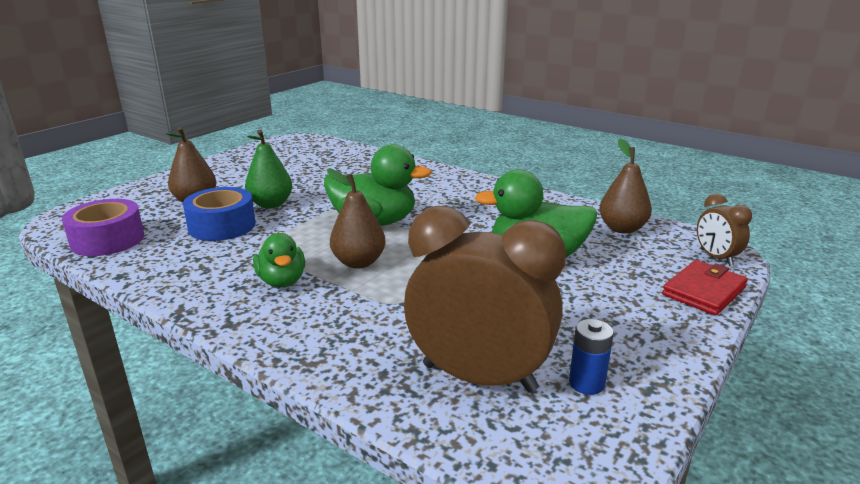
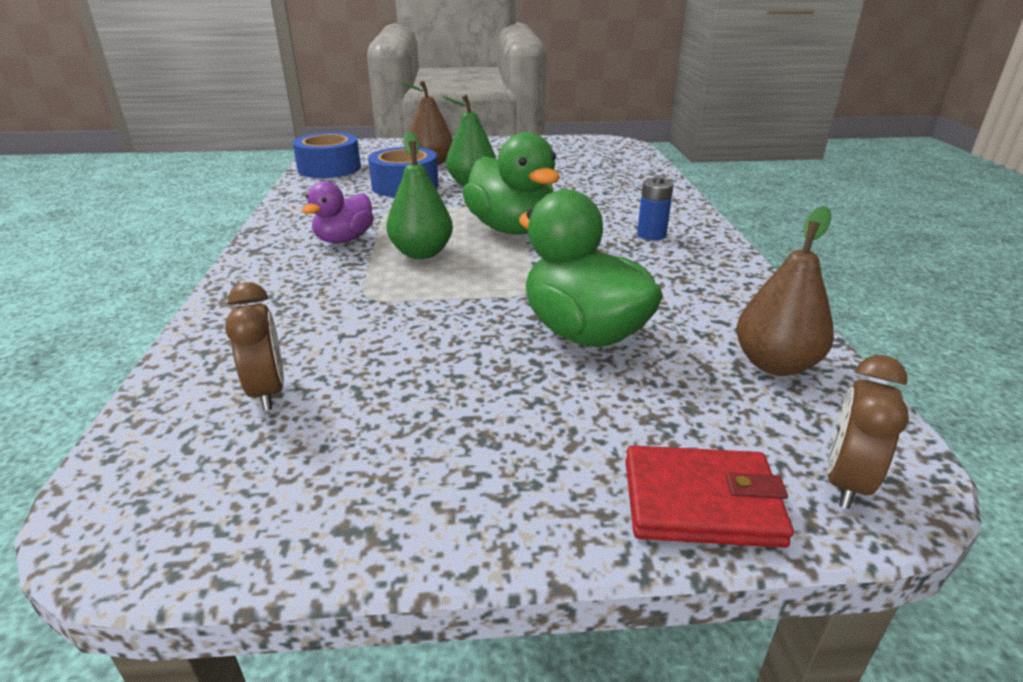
camera: 50 degrees right, 5 degrees up
(108, 240) = (329, 168): purple tape -> blue tape
(282, 281) = (344, 239): green duck -> purple duck
(358, 262) = (421, 253): brown pear -> green pear
(479, 377) = (268, 392): brown clock -> brown clock, size x0.48
(586, 383) = (317, 469): blue battery -> blue battery (651, 235)

